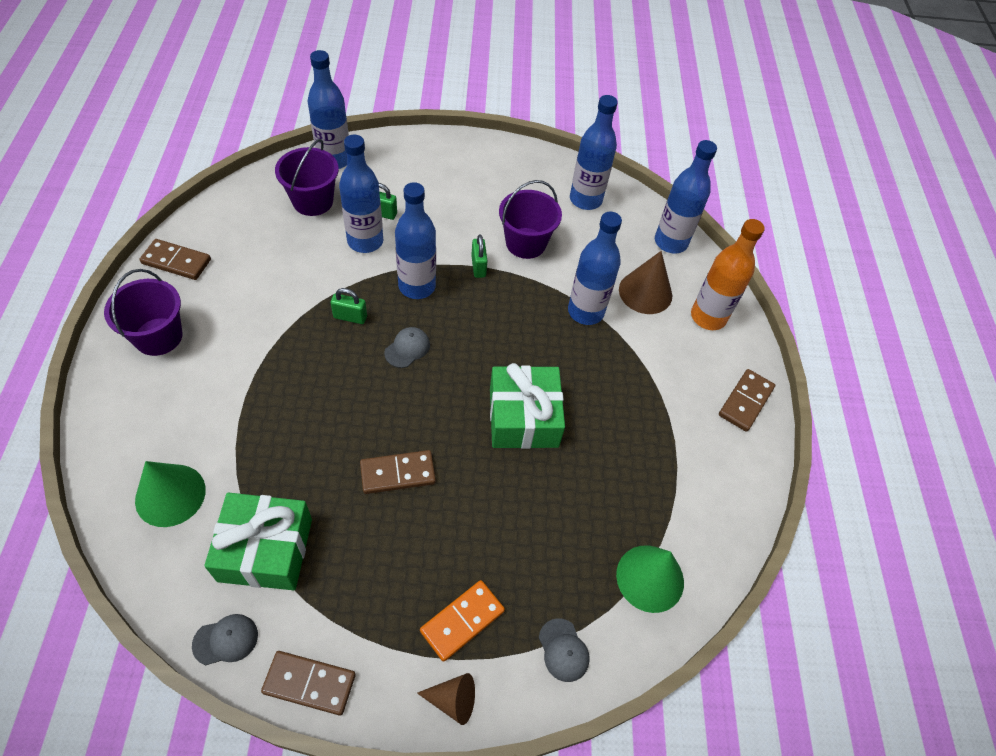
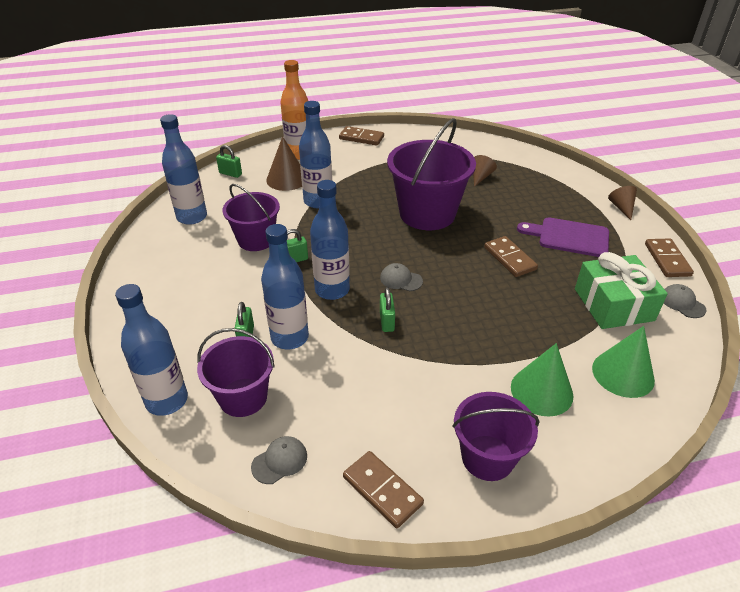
camera: 100 degrees left, 15 degrees down
(176, 262) = (382, 490): brown domino -> brown domino turned 45 degrees counterclockwise
(411, 571) = (569, 237): none -> purple cutting board
(462, 621) = (579, 213): orange domino -> none
(523, 417) = (427, 214): green gift -> purple bucket
(563, 650) = (562, 178): grey cap -> grey cap (279, 461)
(598, 523) = (480, 177): none -> brown cone
(650, 578) = (499, 158): green cone -> green cone (541, 391)
(670, 242) = (230, 174): blue bottle -> green padlock

